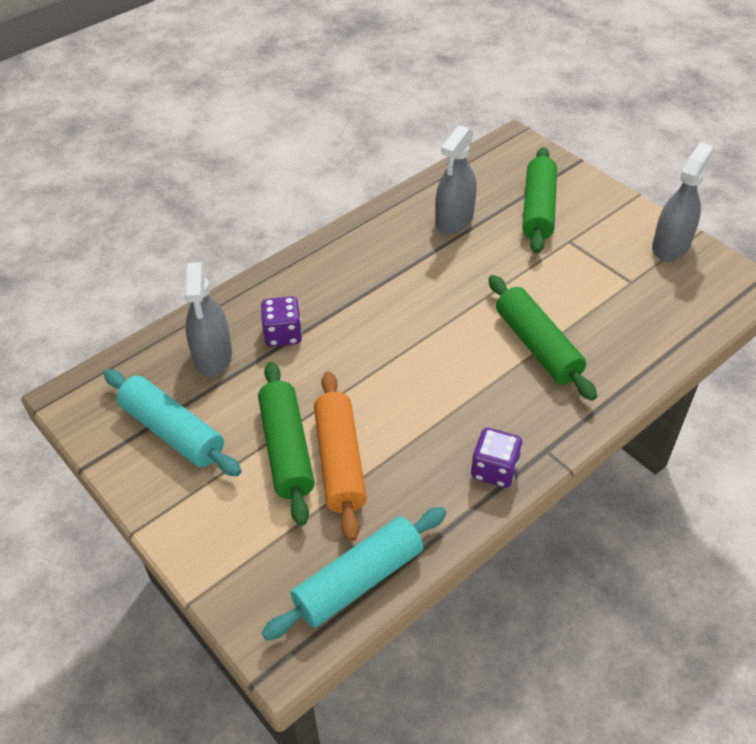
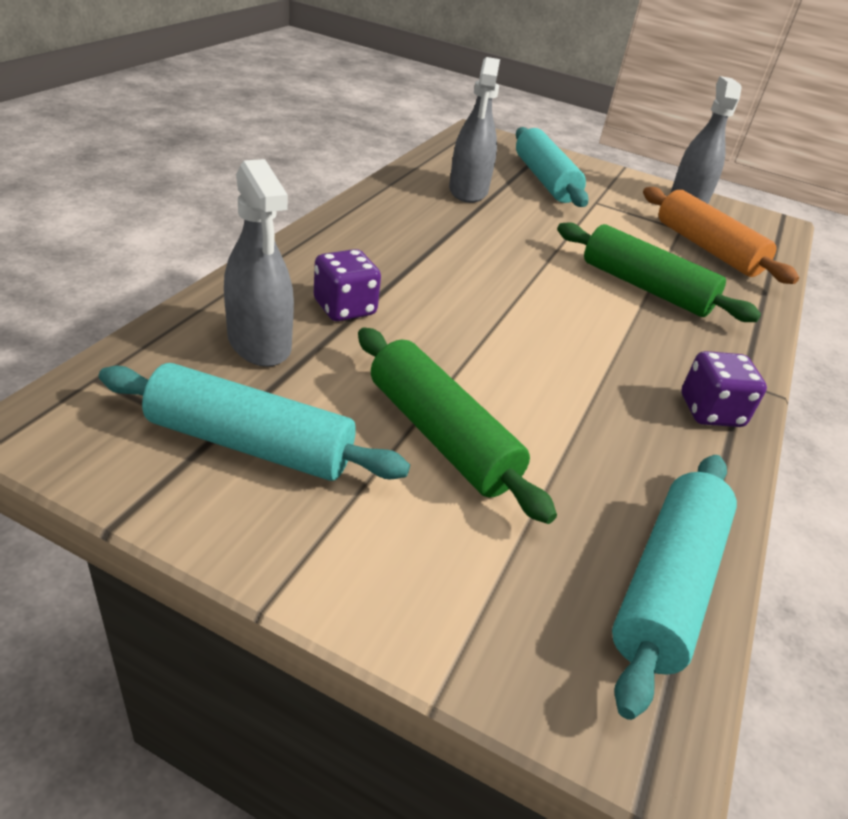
camera: 30 degrees left, 10 degrees down
(340, 461) = (524, 437): orange rolling pin -> orange rolling pin (707, 248)
(538, 209) = (545, 180): green rolling pin -> turquoise rolling pin

